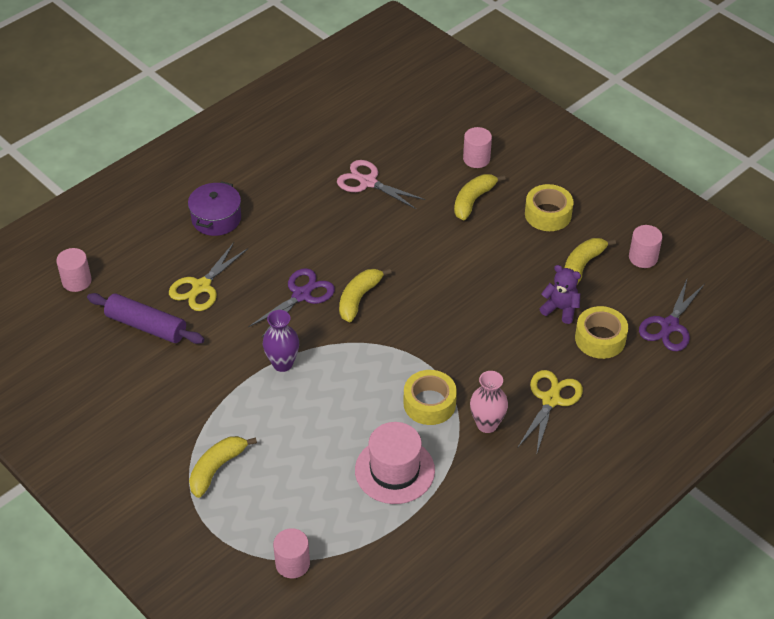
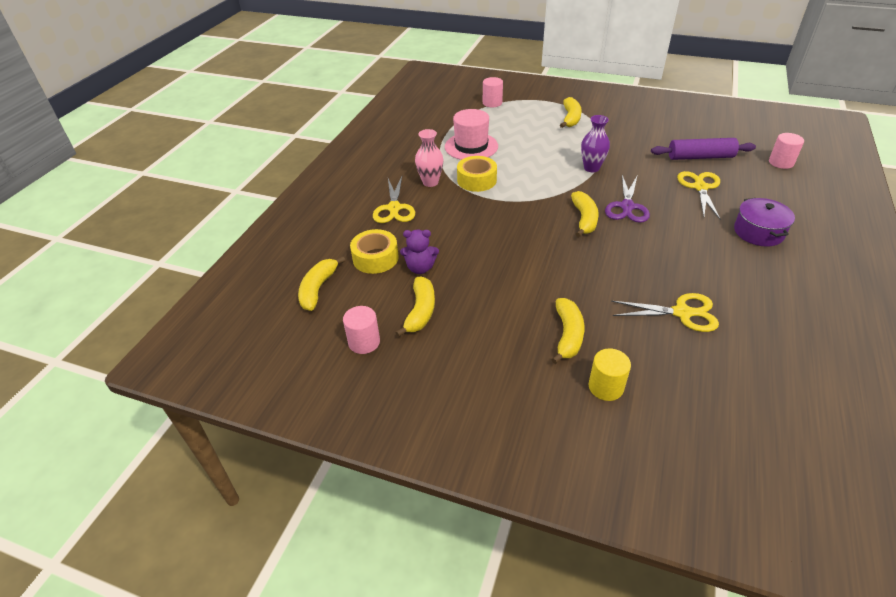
camera: 155 degrees right, 5 degrees down
(368, 182) = (682, 313): pink scissors -> yellow scissors
(476, 159) = (606, 387): pink cylinder -> yellow cylinder
(548, 214) = (484, 351): yellow tape -> none
(669, 325) = (318, 289): purple scissors -> yellow banana

